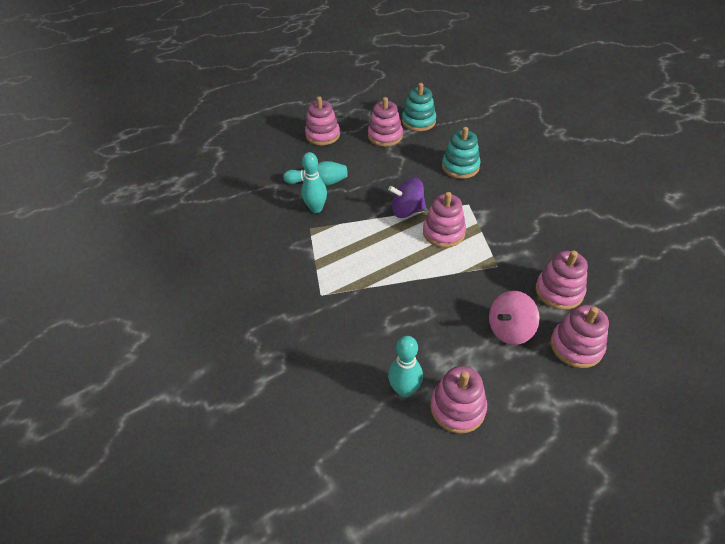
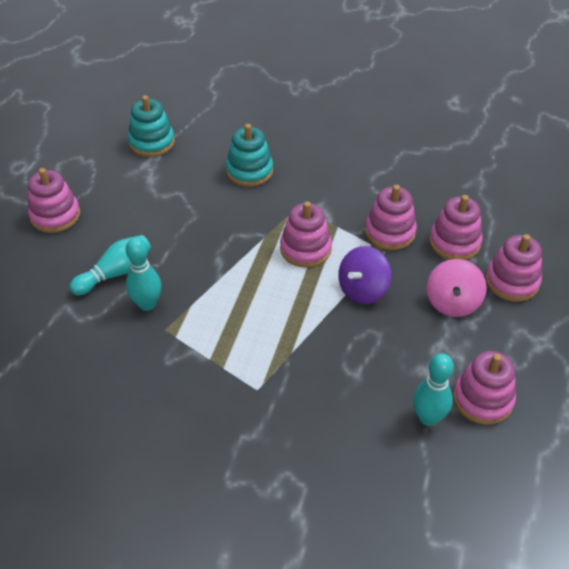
camera: 45 degrees left, 0 degrees up
(385, 136) = (132, 178): pink stacking toy -> pink stacking toy (390, 232)
(407, 210) = (246, 248): purple spinning top -> purple spinning top (362, 290)

